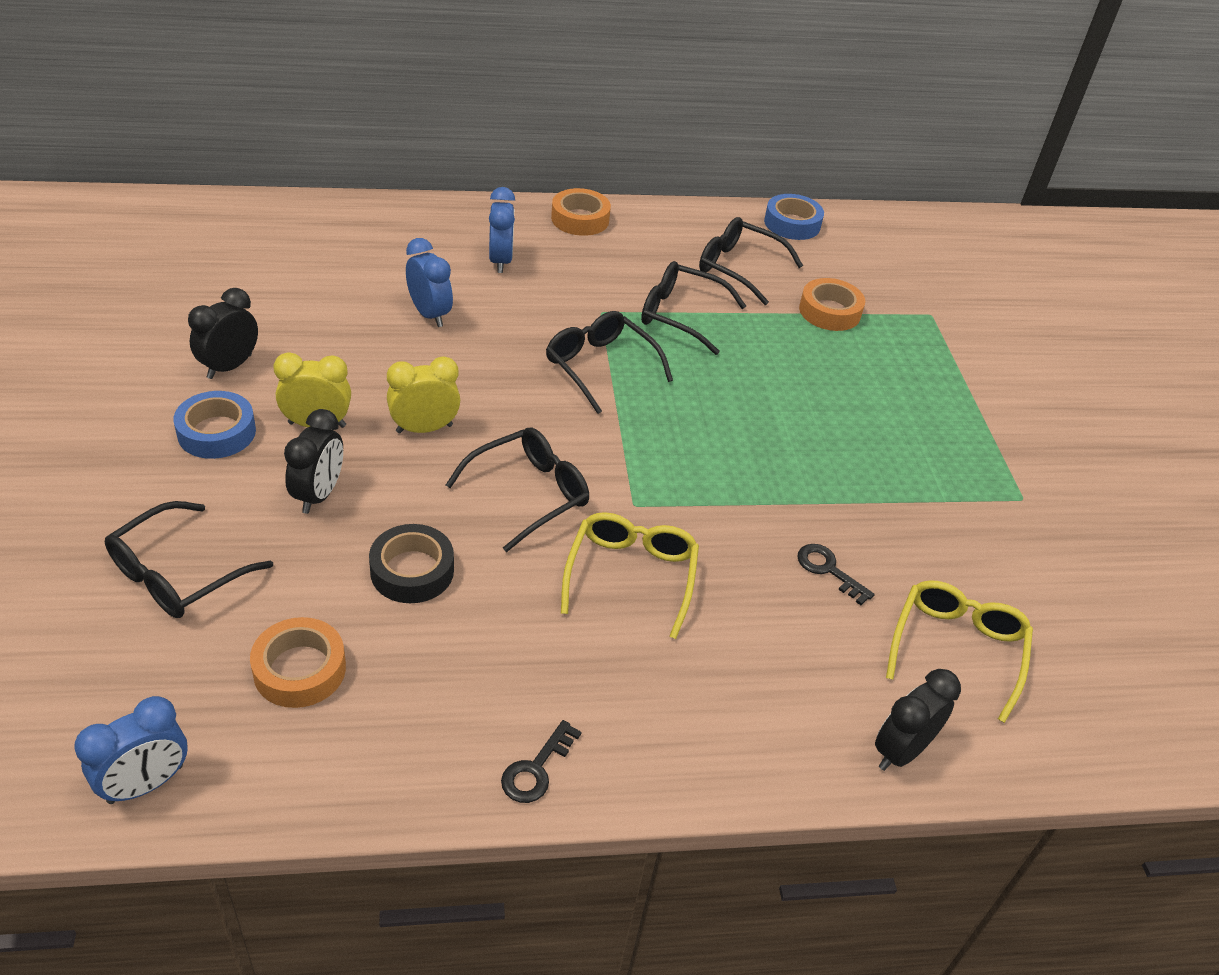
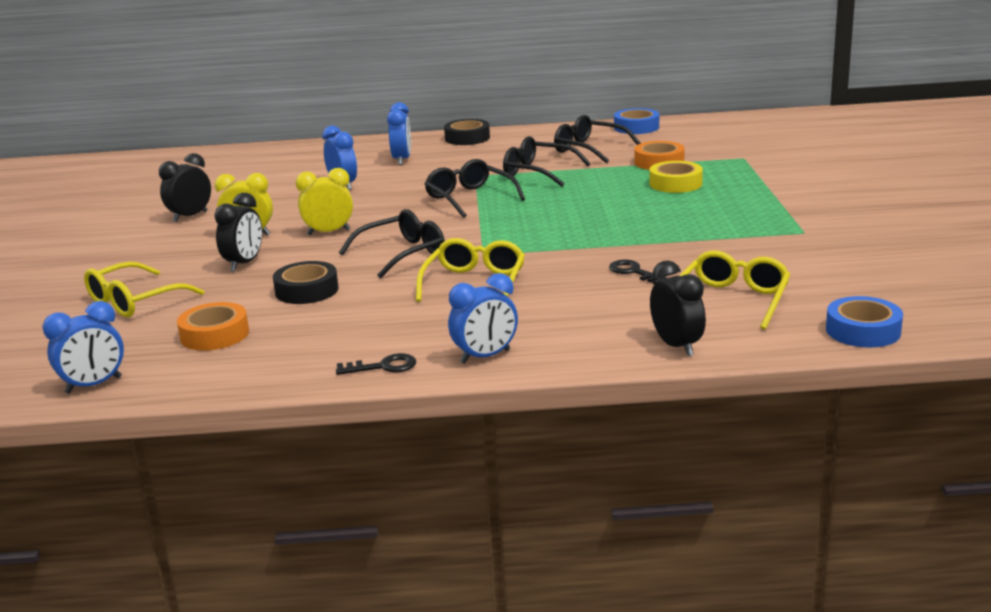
camera: 10 degrees right, 20 degrees down
(178, 574) = (135, 301): black glasses -> yellow glasses
(217, 432) = (175, 243): blue tape -> blue tape (863, 331)
(536, 769) = (383, 367): black key -> black key turned 135 degrees counterclockwise
(580, 219) = (467, 138): orange tape -> black tape
(665, 755) = (485, 356): none -> blue clock
(856, 365) = (675, 184): none -> yellow tape
(901, 751) = (676, 346): black clock -> black clock turned 105 degrees clockwise

